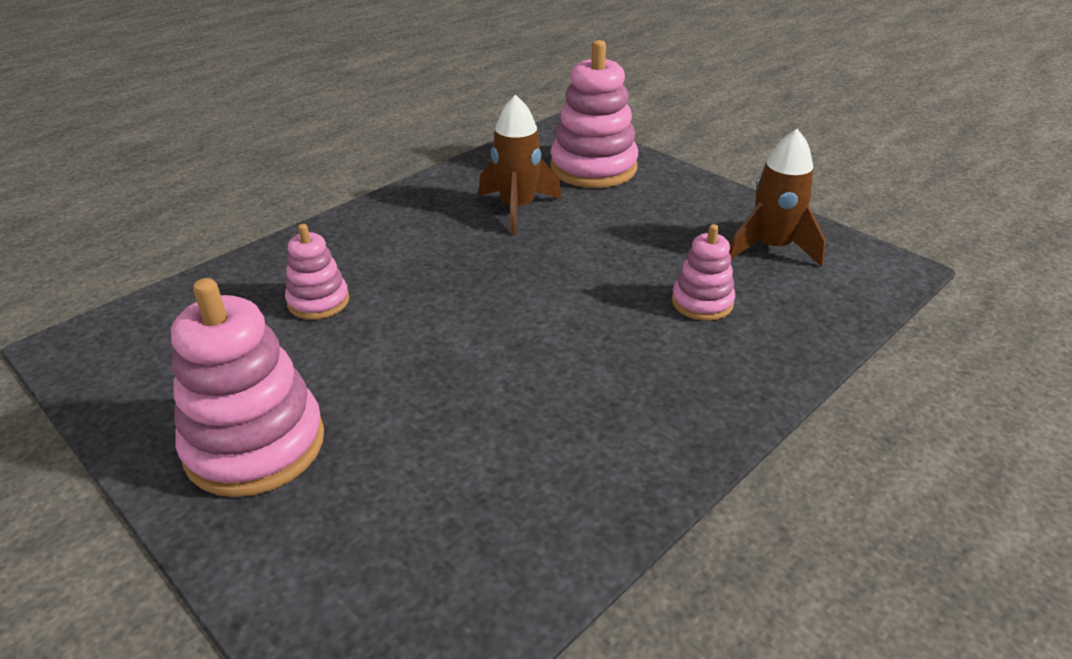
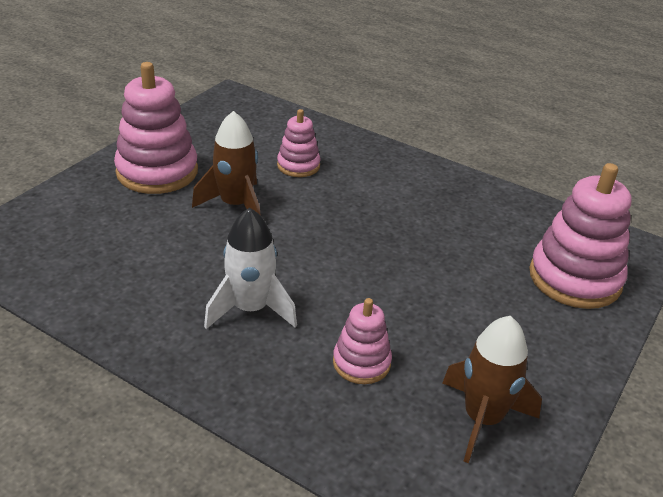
camera: 75 degrees right, 0 degrees up
(517, 208) = (468, 238): brown rocket -> brown rocket (235, 205)
(609, 371) = (250, 309): none -> white rocket

